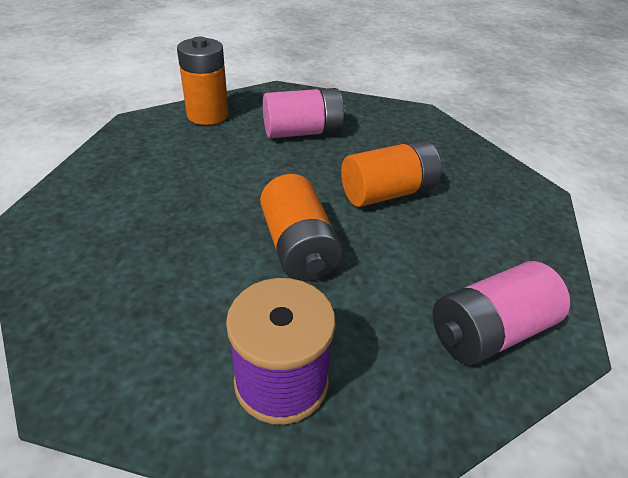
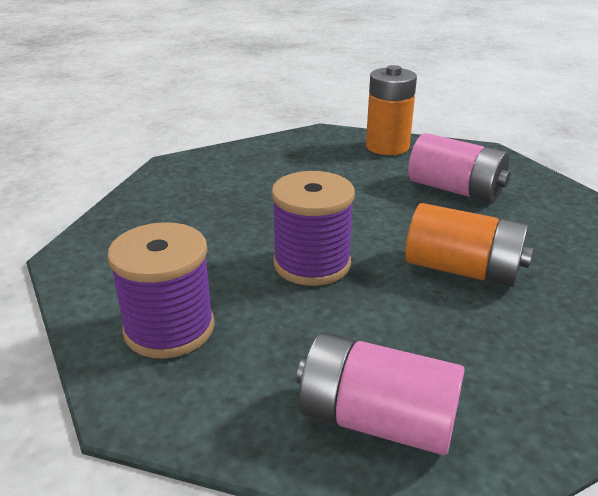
camera: 50 degrees right, 10 degrees down
(298, 247) = (312, 264): orange battery -> purple spool

